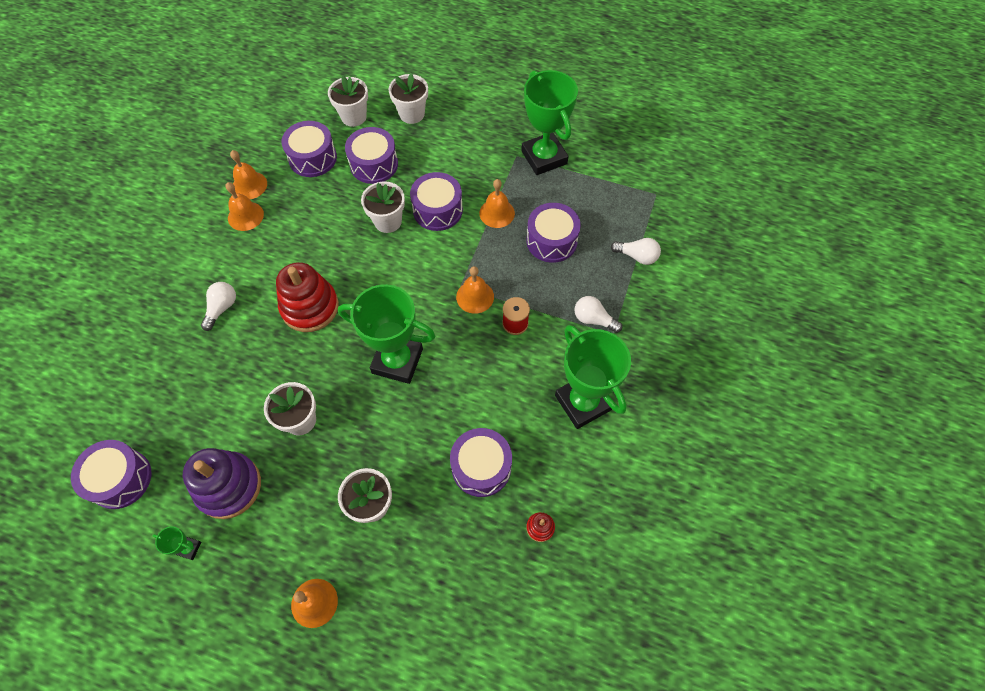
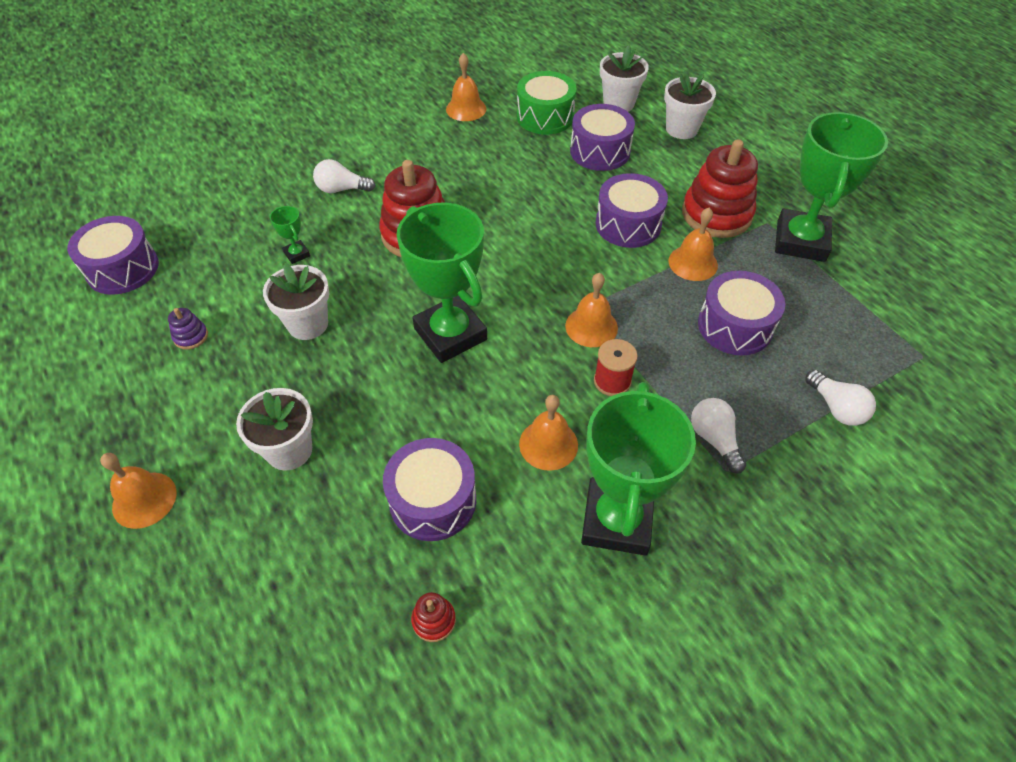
camera: 40 degrees right, 10 degrees down
(189, 548) = (106, 364): green trophy -> green trophy (297, 254)
(222, 308) = (342, 189): white light bulb -> white light bulb turned 150 degrees counterclockwise
(228, 486) = (191, 336): purple stacking toy -> purple stacking toy, size x0.42
(245, 216) = (437, 130): orange bell -> orange bell (548, 444)
(312, 158) = (545, 117): purple drum -> green drum
(388, 221) = (565, 206): white flower pot -> none
(483, 168) = (716, 214): none -> red stacking toy

